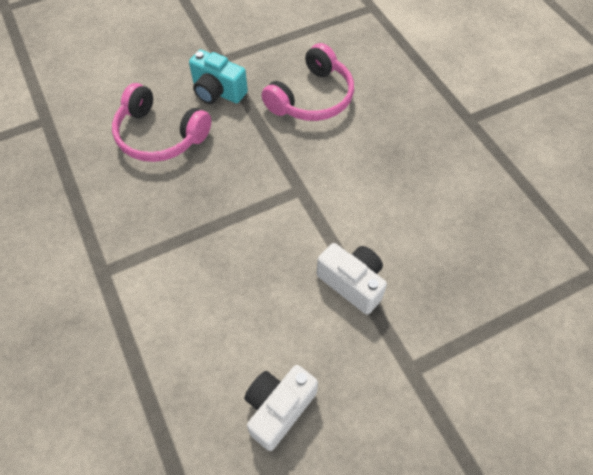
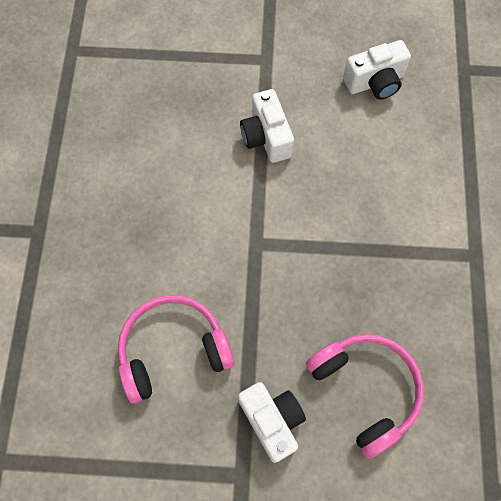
camera: 150 degrees left, 10 degrees up
(217, 92) = (272, 421): turquoise camera -> white camera

